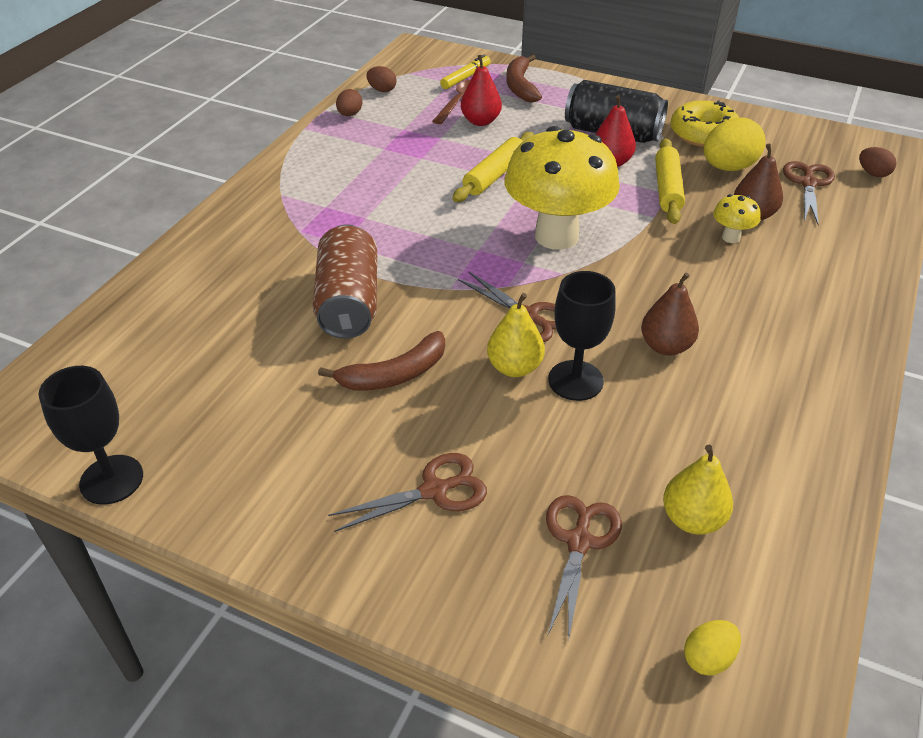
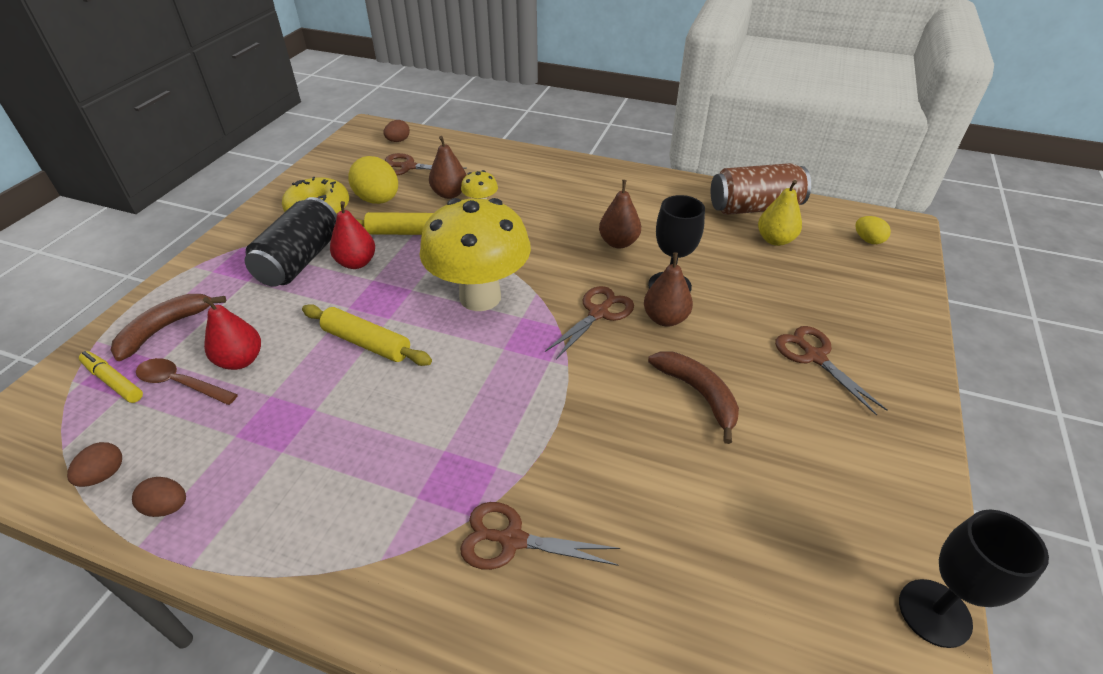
camera: 95 degrees left, 0 degrees up
(348, 302) = (603, 444): brown can -> brown can (754, 208)
(514, 367) = (665, 318): yellow pear -> brown pear
(520, 86) = (164, 329): brown banana -> brown banana turned 135 degrees clockwise
(579, 541) = (819, 285): brown scissors -> brown scissors (512, 540)

